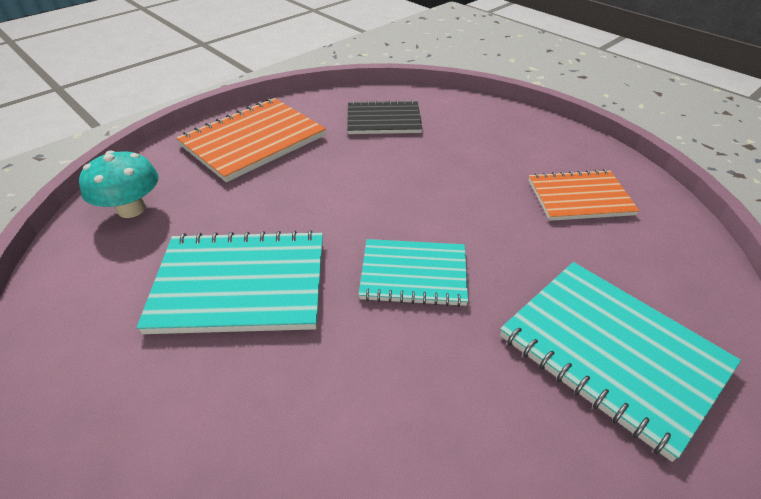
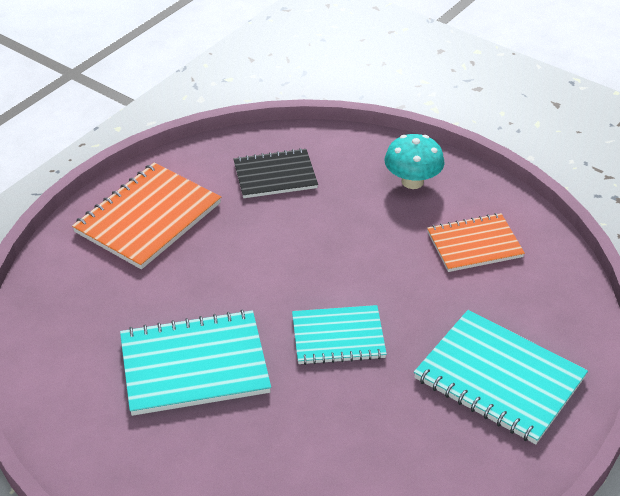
camera: 10 degrees left, 0 degrees up
(131, 209) = (62, 309): turquoise mushroom -> turquoise mushroom (412, 181)

